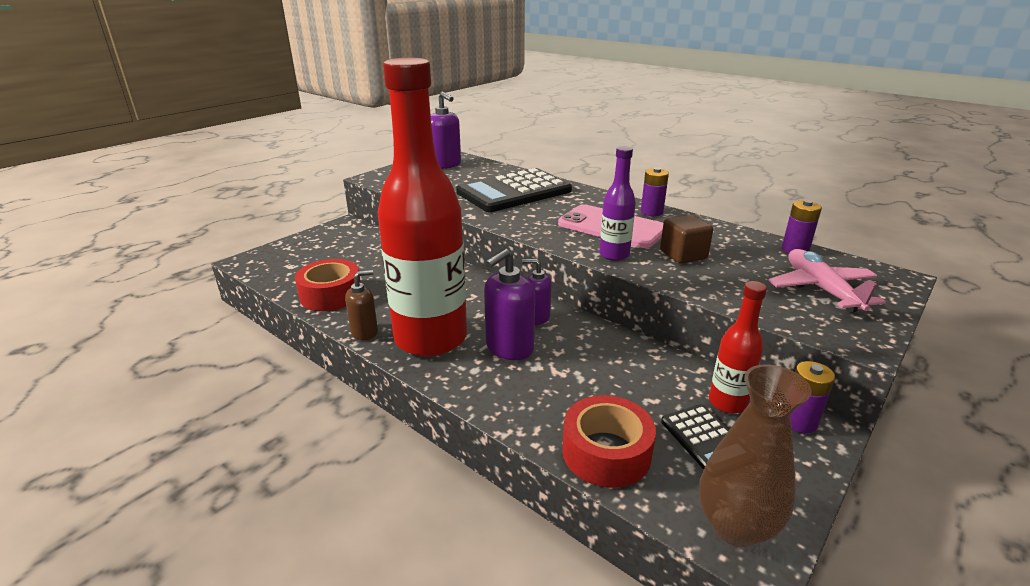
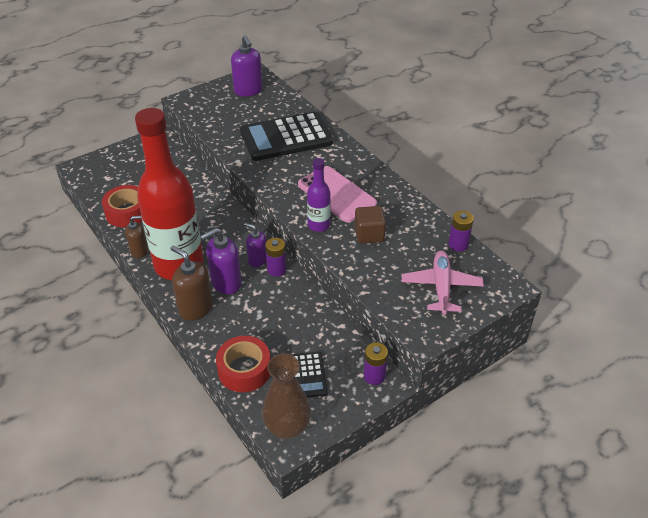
camera: 15 degrees right, 15 degrees up
(481, 384) = (195, 308): none -> brown soap dispenser
(651, 212) = (380, 181): purple battery -> purple battery (276, 269)
(727, 403) = (340, 353): red bottle -> none

